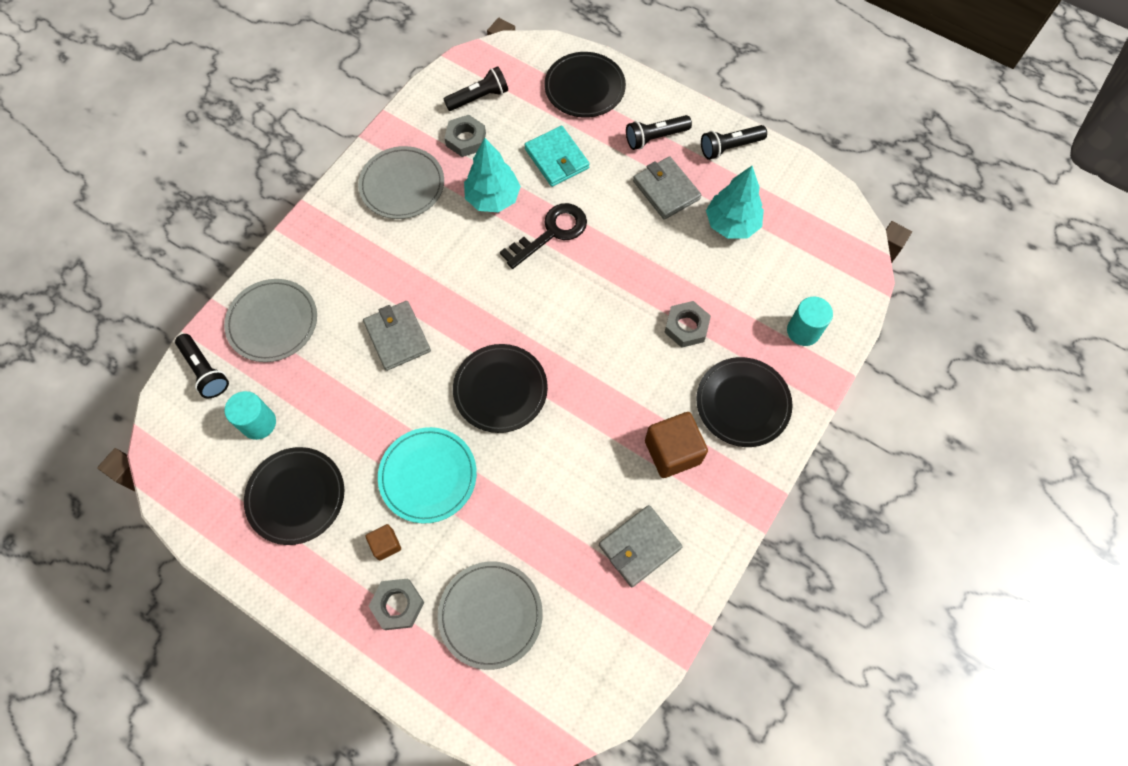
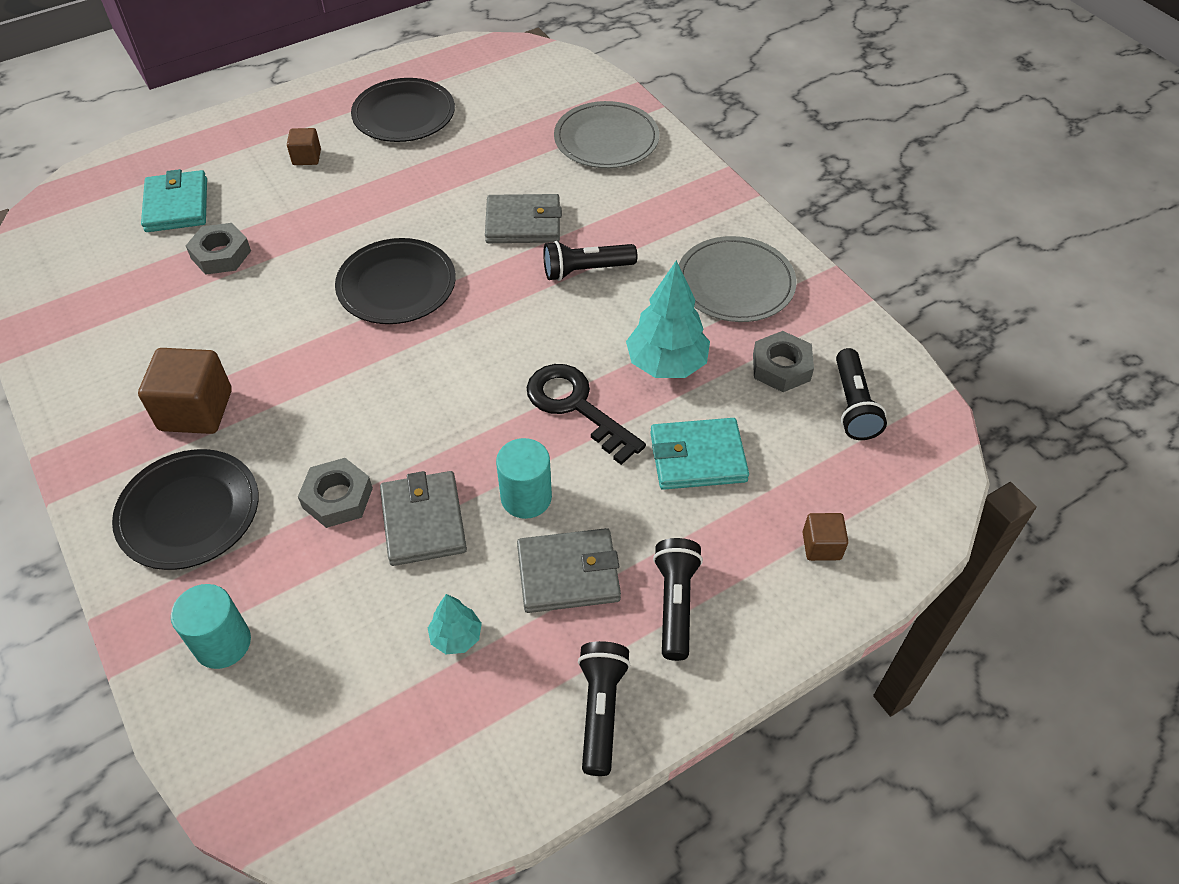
camera: 115 degrees right, 15 degrees down
(205, 371) = (580, 87): black flashlight -> black flashlight (586, 270)
(259, 423) = (498, 108): turquoise cylinder -> turquoise cylinder (526, 497)
(398, 605) = (245, 150): grey nut -> grey nut (221, 254)
(428, 476) = (348, 202): turquoise plate -> none
(490, 615) = (177, 205): grey plate -> turquoise wallet
(551, 233) = (576, 406): black key -> black key turned 150 degrees clockwise
(584, 87) = (821, 546): black plate -> brown cube
(639, 546) = (127, 337): grey wallet -> grey wallet (423, 521)
(731, 224) = (456, 637): turquoise tree -> turquoise tree, size x0.54

